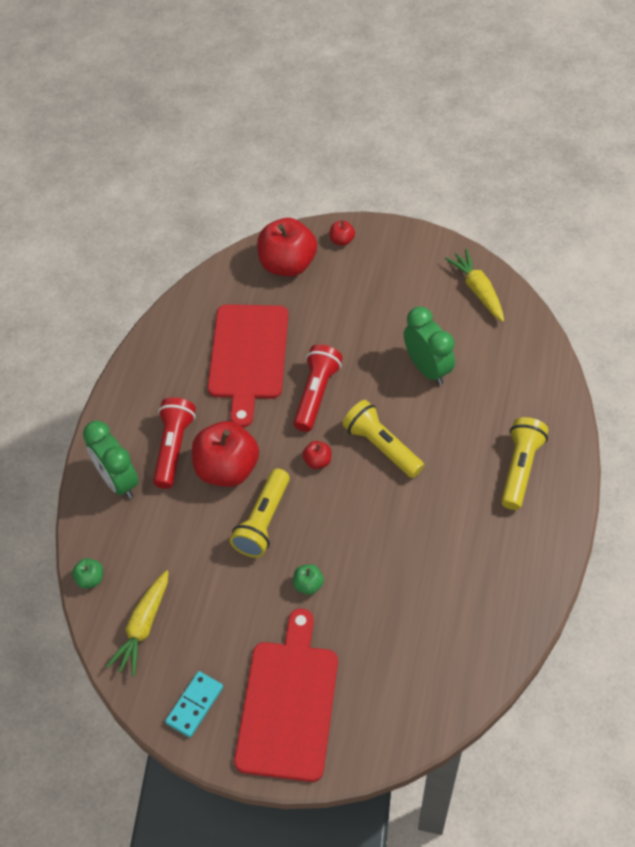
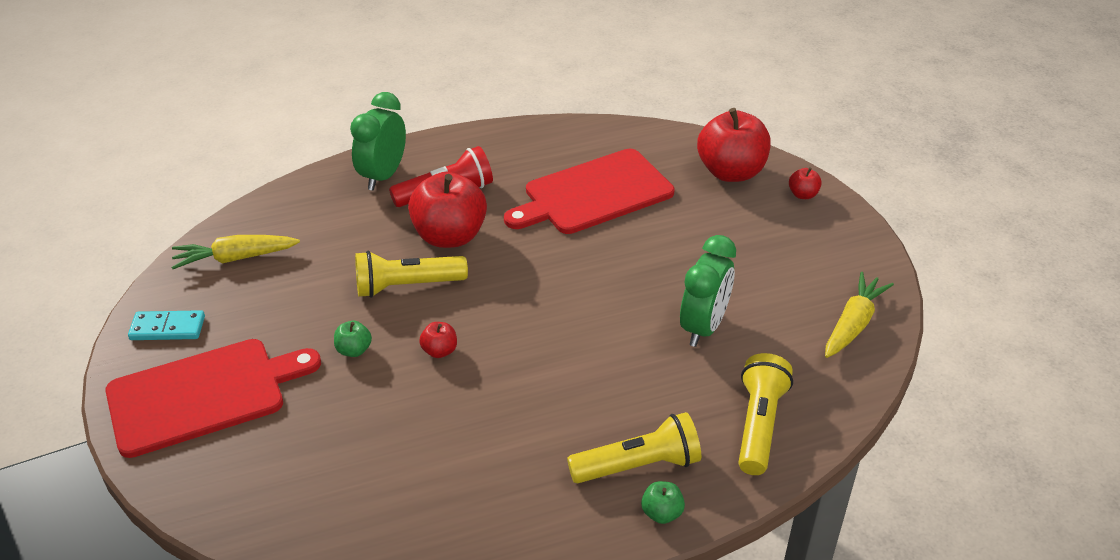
camera: 55 degrees right, 15 degrees down
(90, 579) = (266, 205): green apple -> green apple (661, 513)
(316, 394) = (592, 258): red flashlight -> none
(317, 461) = (509, 294): red apple -> red apple (439, 351)
(382, 446) = (569, 334): yellow flashlight -> yellow flashlight (759, 425)

